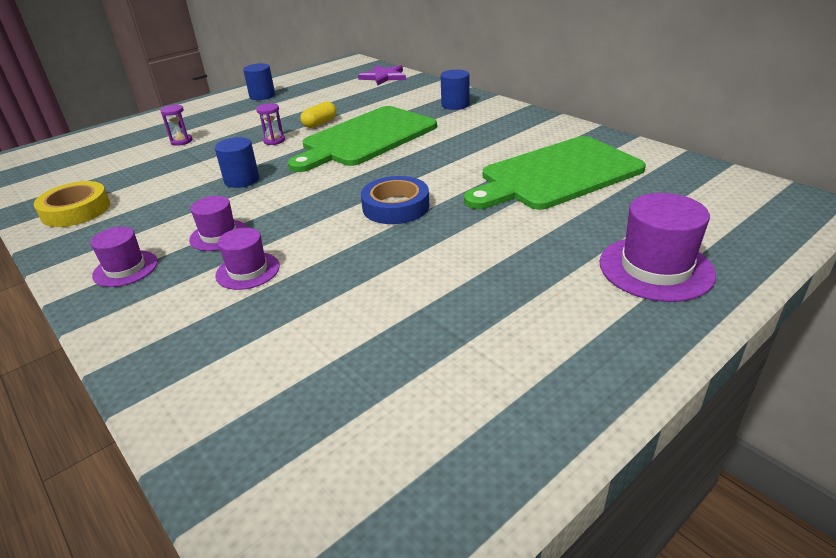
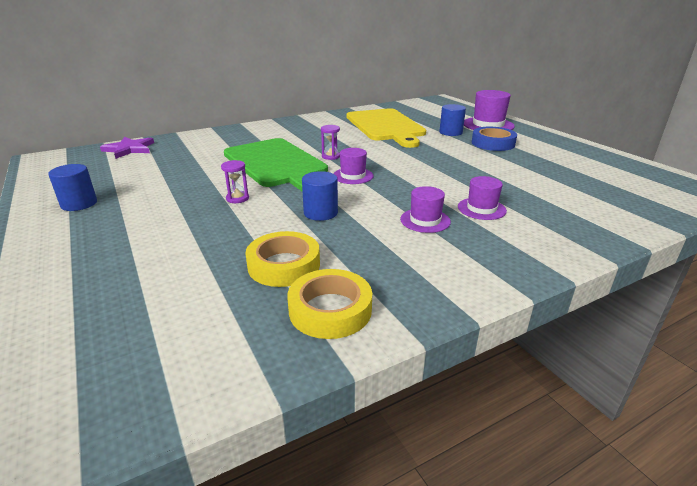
camera: 80 degrees left, 5 degrees down
(125, 268) = (473, 260): purple hat -> purple hat (353, 176)
(147, 182) = (284, 265): none -> yellow tape
(181, 141) = (172, 250): purple hourglass -> purple hourglass (330, 156)
(320, 123) = (217, 178): yellow capsule -> none
(396, 207) = (405, 163): blue tape -> blue tape (493, 143)
(455, 105) = (243, 134): blue cylinder -> blue cylinder (450, 132)
(556, 174) = (385, 126): green cutting board -> yellow cutting board

